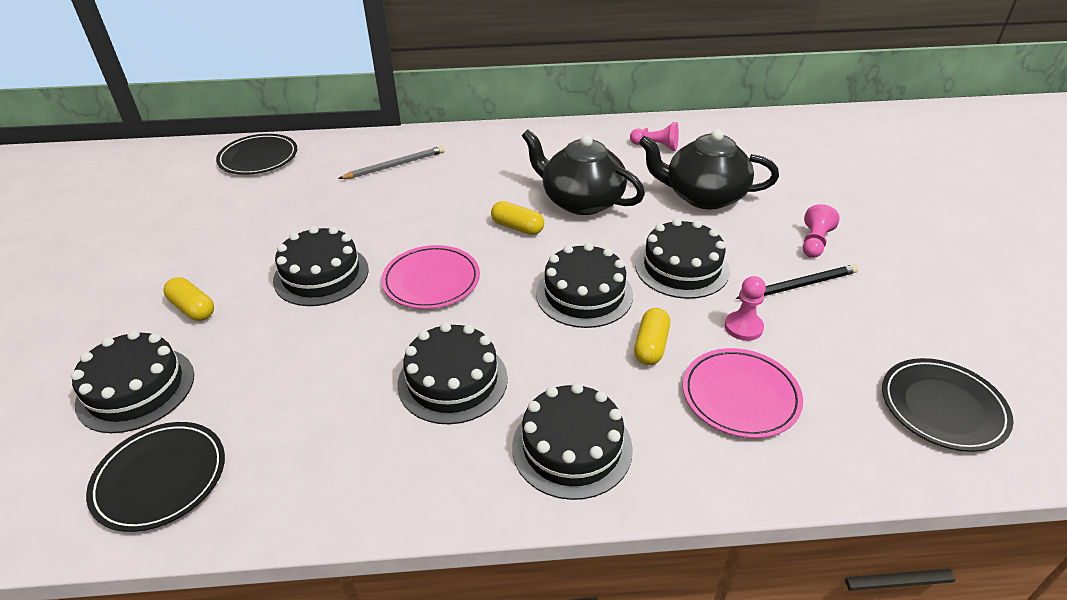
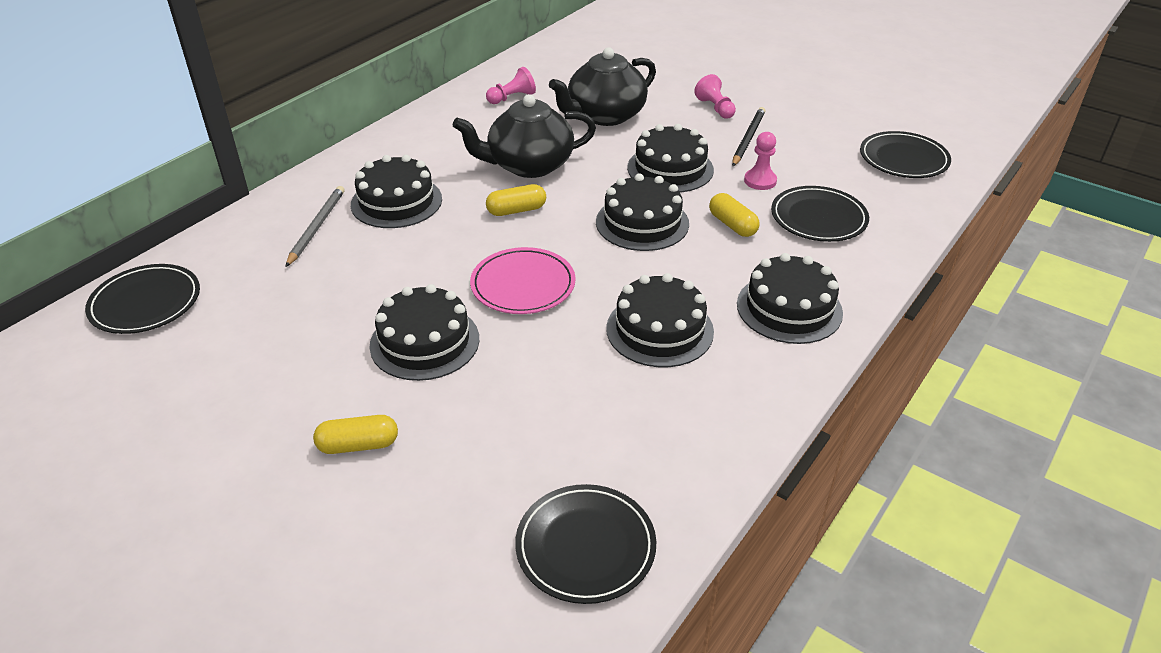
camera: 50 degrees left, 0 degrees up
(136, 389) = (437, 527): black cake -> black cake (396, 202)
(740, 396) = (818, 218): pink plate -> black plate

